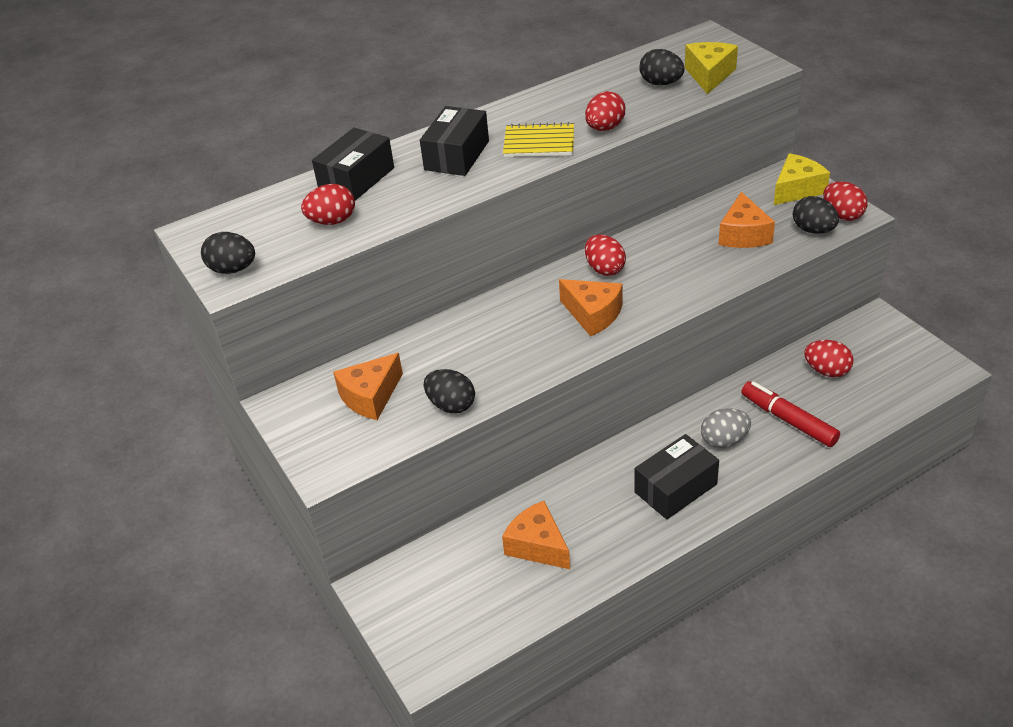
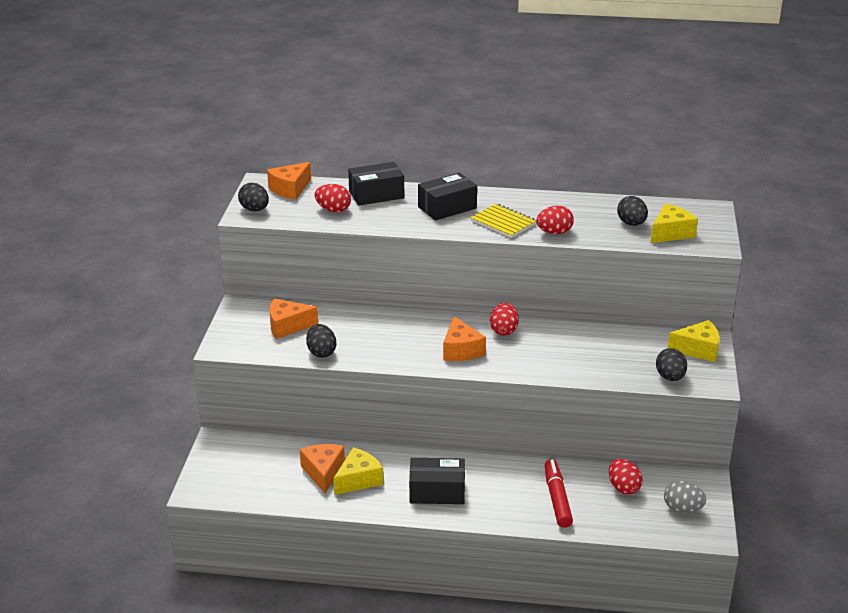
camera: 35 degrees right, 10 degrees down
(584, 529) = (358, 480): none -> yellow cheese
(724, 440) = (501, 486): grey egg -> grey egg (682, 509)
(743, 234) = (619, 356): orange cheese -> orange cheese (290, 189)
(842, 215) = (704, 379): red egg -> none

